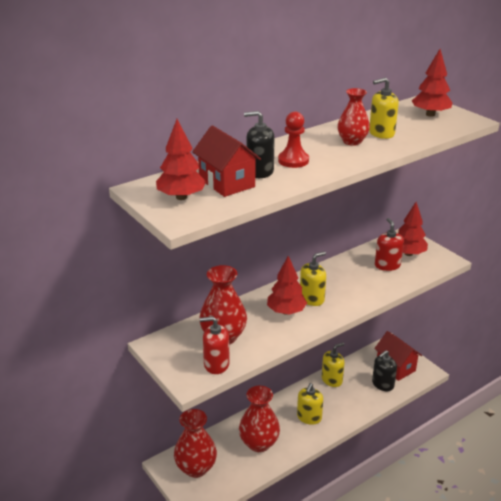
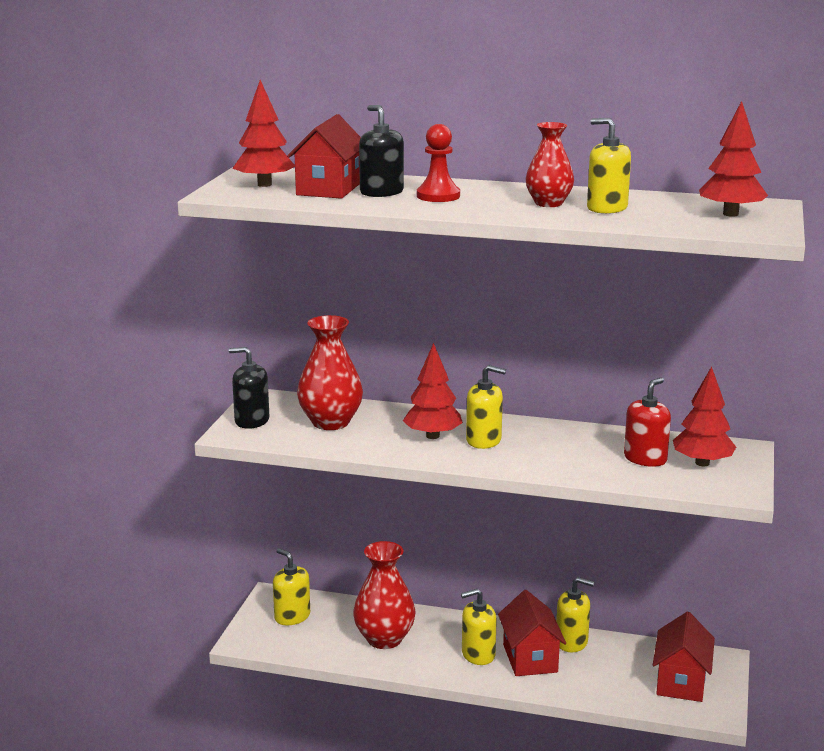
camera: 50 degrees right, 10 degrees down
(196, 468) = (292, 616): red vase -> yellow soap dispenser
(216, 364) = (279, 435): red soap dispenser -> none
(330, 401) = (530, 658): none -> red house
(382, 384) = (628, 685): black soap dispenser -> black soap dispenser (252, 421)

